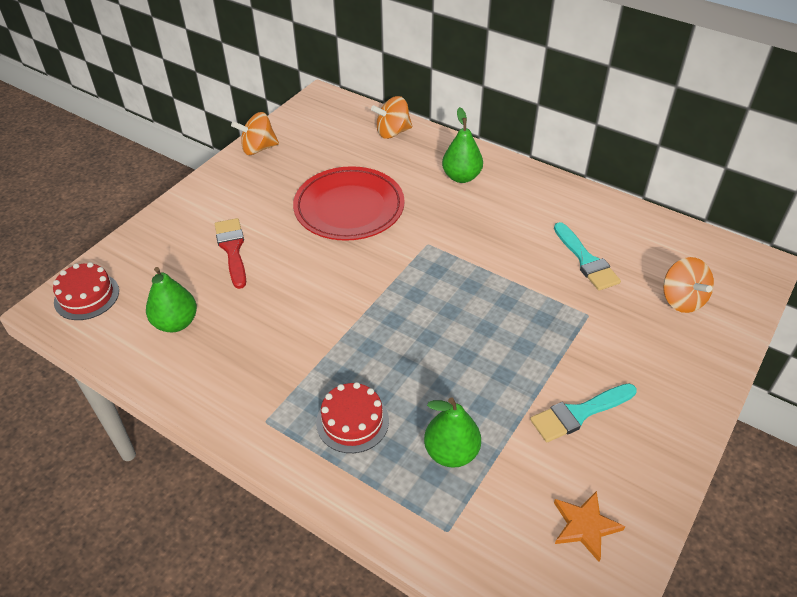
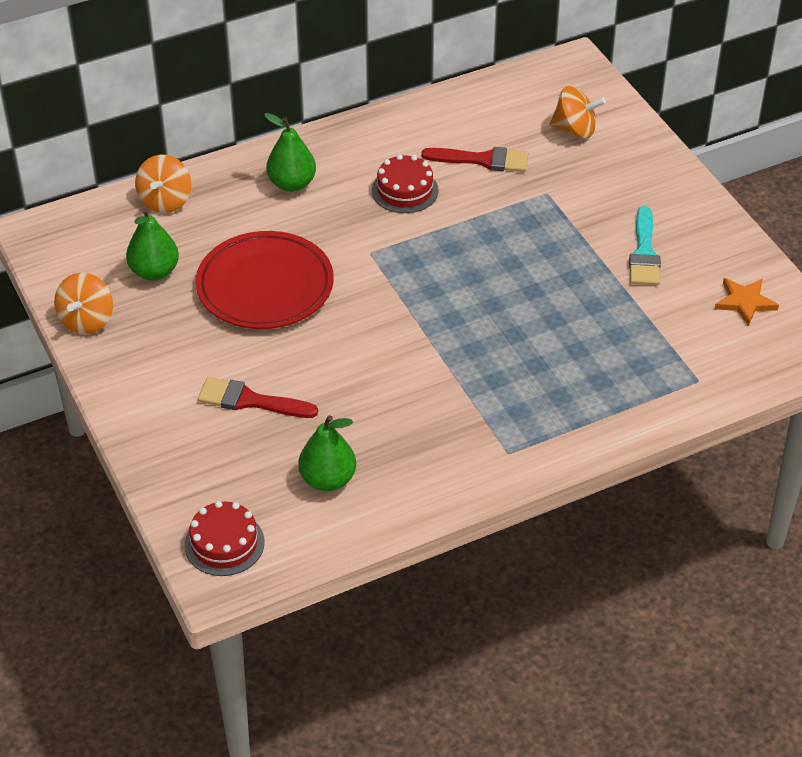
camera: 60 degrees left, 0 degrees up
(352, 421) = (551, 394): red cake -> red cake (405, 190)
(451, 452) = (628, 346): green pear -> green pear (154, 272)
(586, 260) = (482, 160): turquoise brush -> red brush

